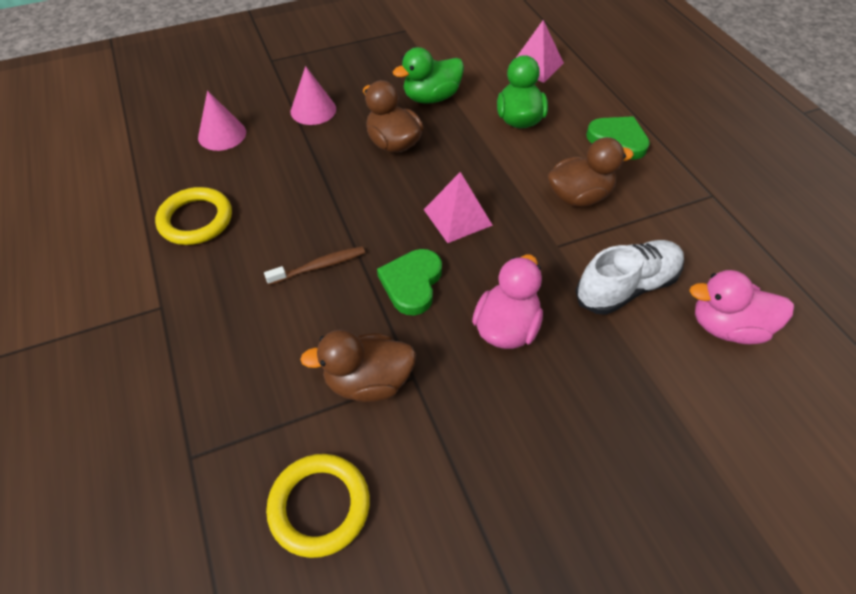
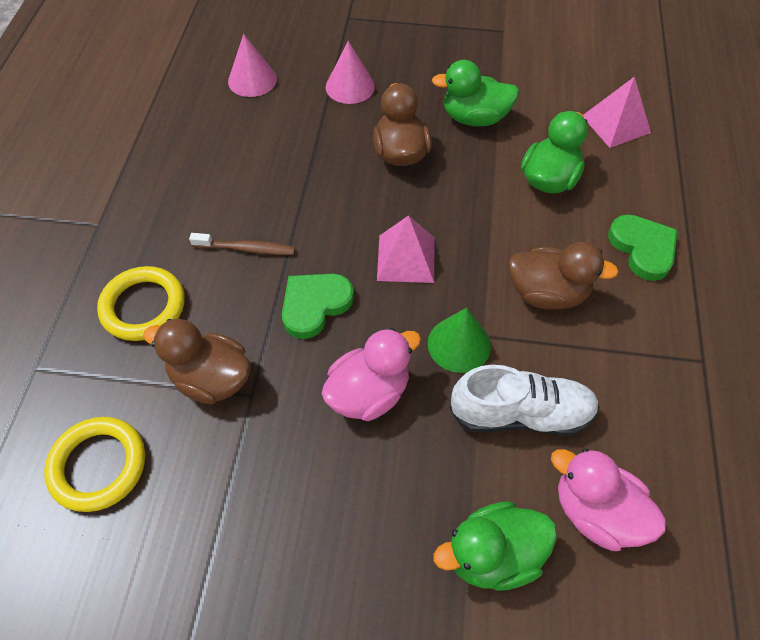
camera: 30 degrees right, 5 degrees up
(196, 220) = (176, 156): yellow ring -> yellow ring (143, 306)
(545, 260) = (459, 344): none -> green cone
(685, 394) = (493, 555): none -> green duck

